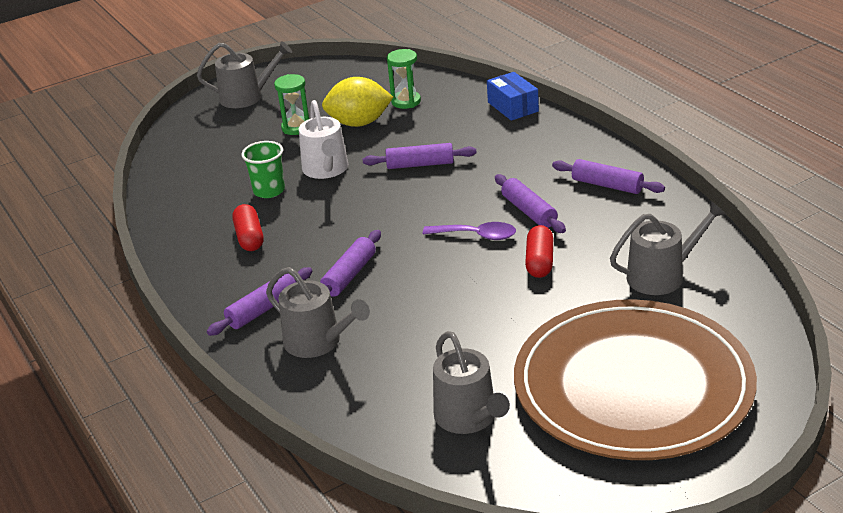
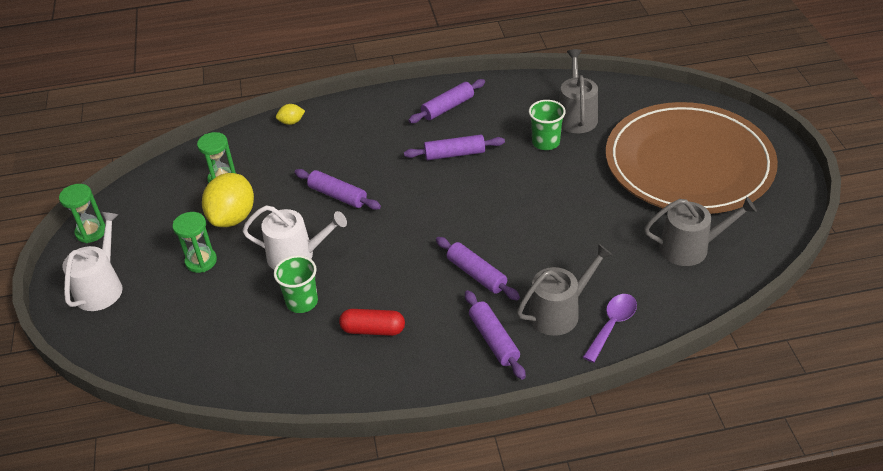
camera: 70 degrees left, 10 degrees up
(247, 97) = (101, 287): grey watering can -> white watering can
(307, 70) = (91, 232): none -> green hourglass
(420, 164) = (338, 195): purple rolling pin -> purple rolling pin turned 75 degrees counterclockwise
(476, 236) = (468, 189): purple spoon -> purple spoon (612, 325)
(513, 107) = (291, 122): blue box -> yellow lemon
(539, 262) = (524, 166): red capsule -> none
(593, 266) = (545, 142): none -> green cup

